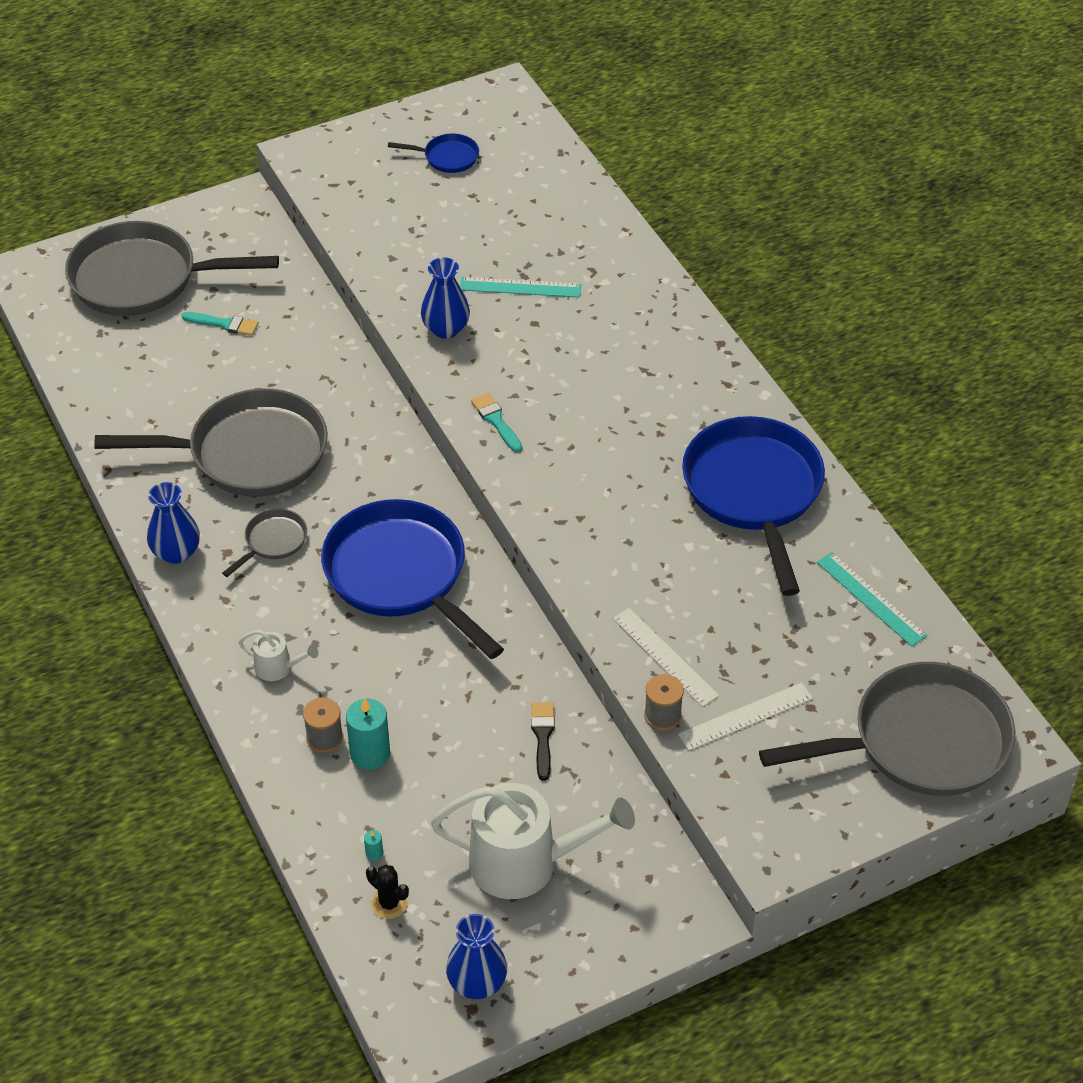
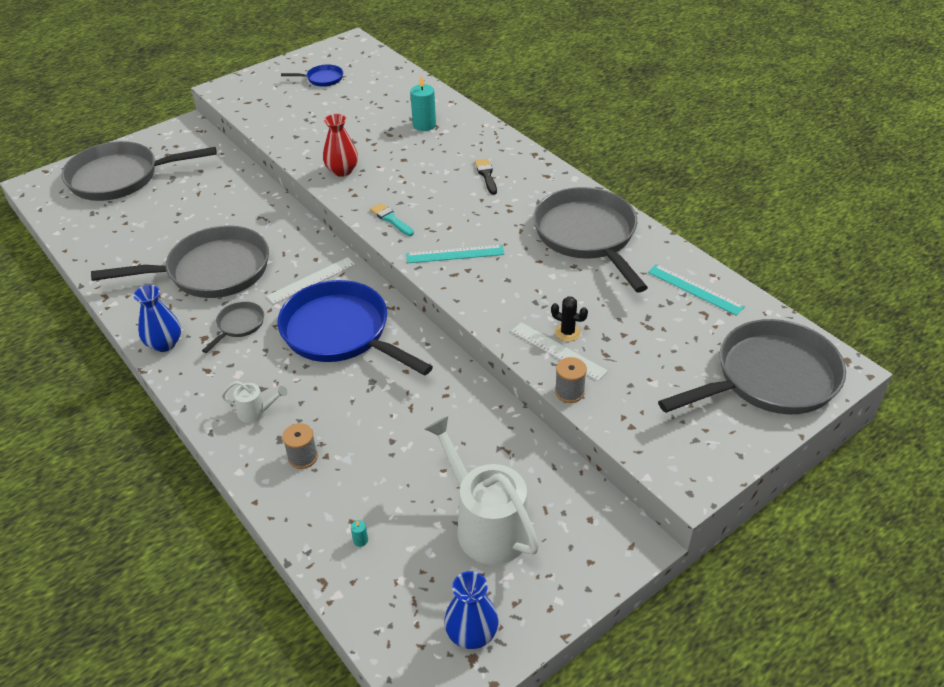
camera: 10 degrees left, 5 degrees down
(224, 324) = (183, 196): turquoise brush -> none
(370, 753) = (342, 463): turquoise candle -> turquoise candle (424, 125)
(389, 903) = (381, 580): black cactus -> black cactus (567, 332)
(446, 329) = (342, 171): blue vase -> red vase
(520, 287) = (388, 141): turquoise ruler -> turquoise ruler (455, 254)
(524, 862) = (486, 525): white watering can -> white watering can turned 120 degrees counterclockwise
(543, 736) = (476, 427): black brush -> black brush (486, 175)
(746, 716) = (633, 382): white ruler -> white ruler (311, 280)
(754, 492) = (587, 236): blue pan -> grey pan

